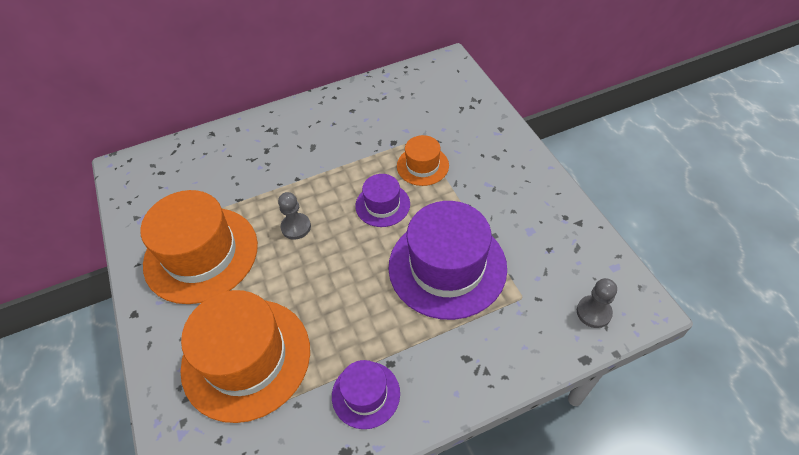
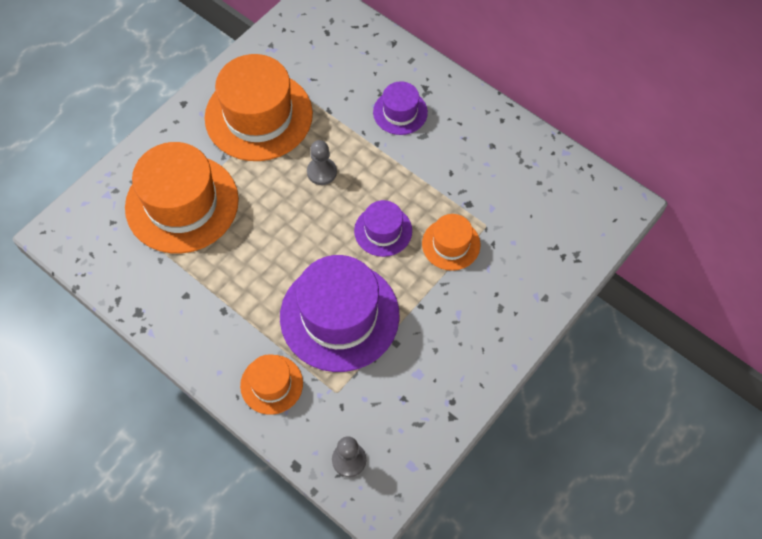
camera: 60 degrees right, 10 degrees up
(366, 394) = (189, 305): purple hat -> purple hat (400, 112)
(491, 349) = (271, 384): none -> orange hat

